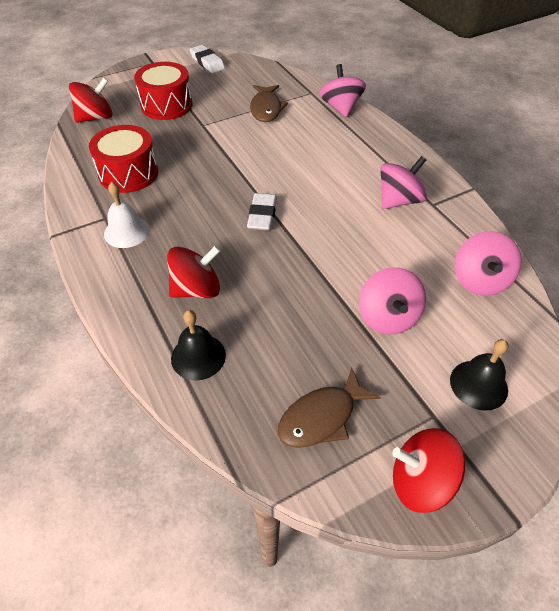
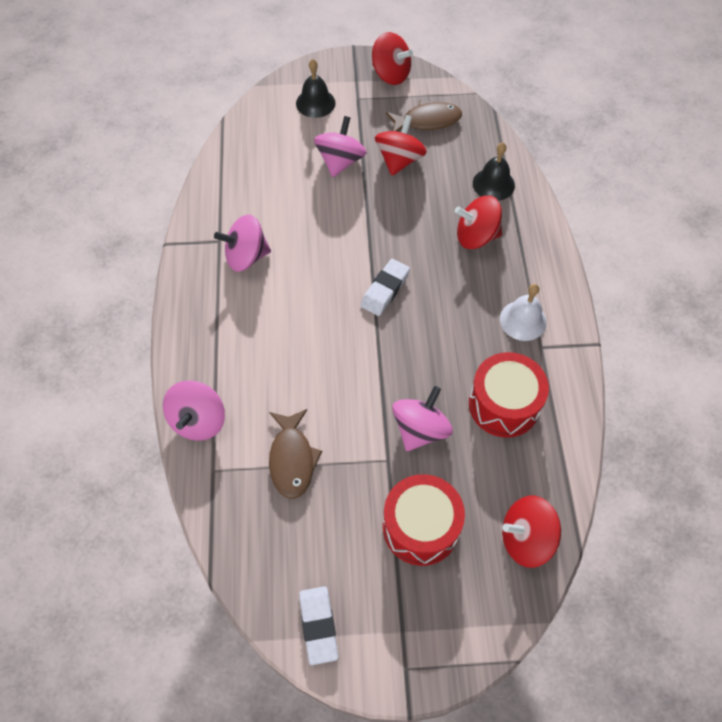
camera: 155 degrees left, 10 degrees up
(266, 109) = (292, 459): brown fish -> brown fish turned 150 degrees clockwise
(324, 344) = (399, 160): none -> red spinning top
(479, 280) = (248, 162): pink spinning top -> pink spinning top (420, 429)

